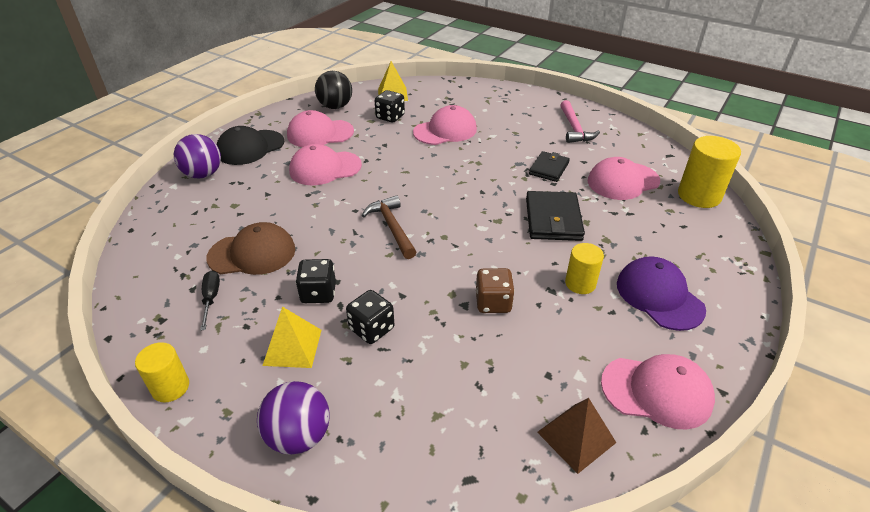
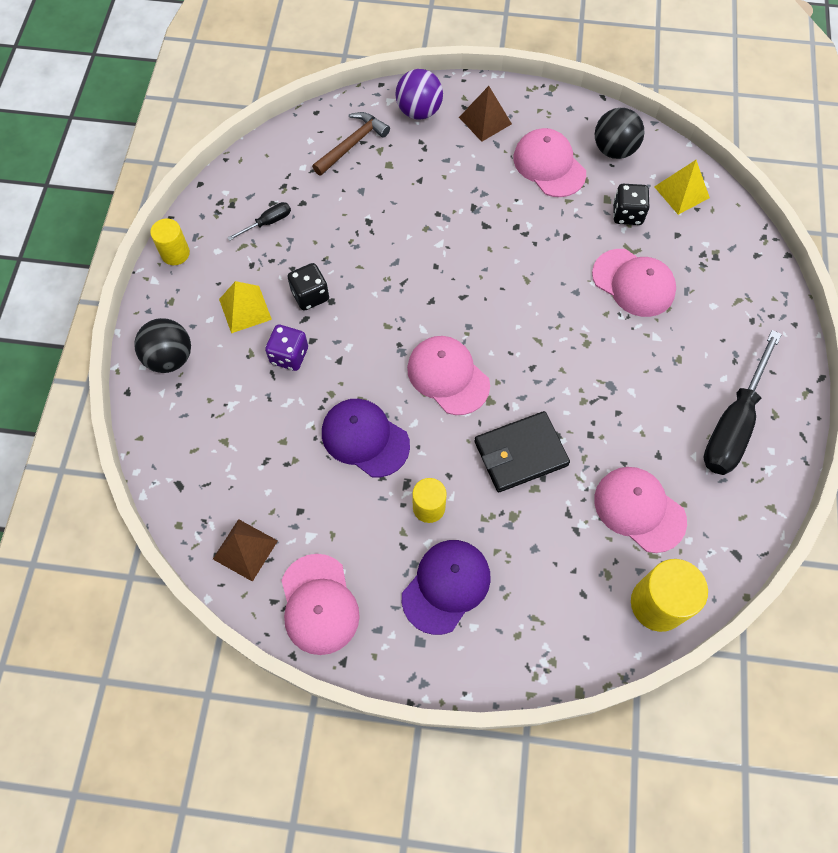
camera: 65 degrees right, 25 degrees up
(250, 147) = (485, 120): black cap -> brown pyramid
(252, 253) = (333, 219): brown cap -> none
(299, 436) = (170, 358): purple ball -> black ball
(325, 168) = (488, 204): pink cap -> pink cap (448, 376)
(372, 329) = (289, 355): black dice -> purple dice
(392, 227) = (426, 310): brown hammer -> brown hammer (352, 144)
(493, 303) = (365, 438): brown dice -> purple cap
(549, 168) = (618, 421): black wallet -> none
(574, 128) = (733, 424): pink hammer -> black screwdriver

